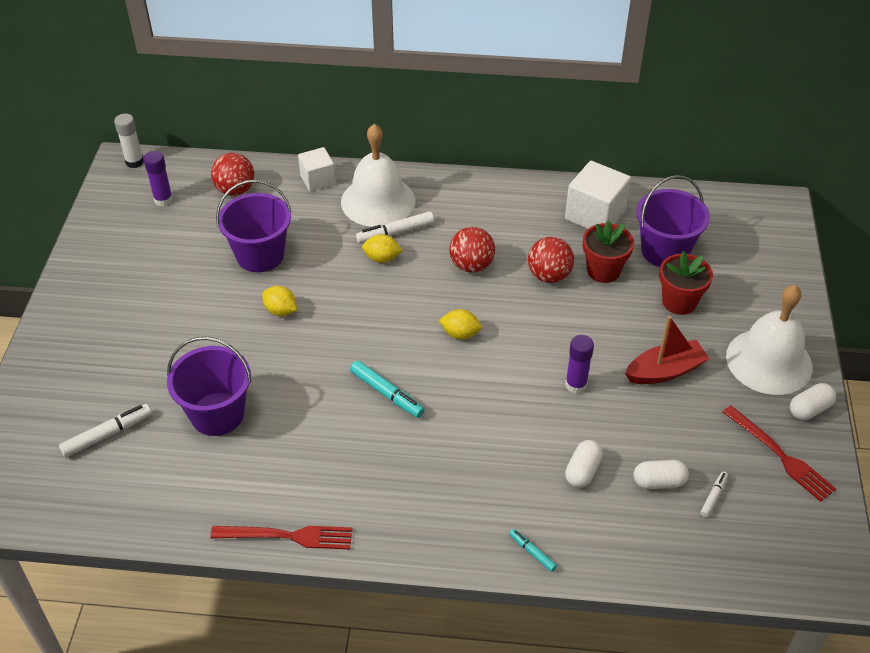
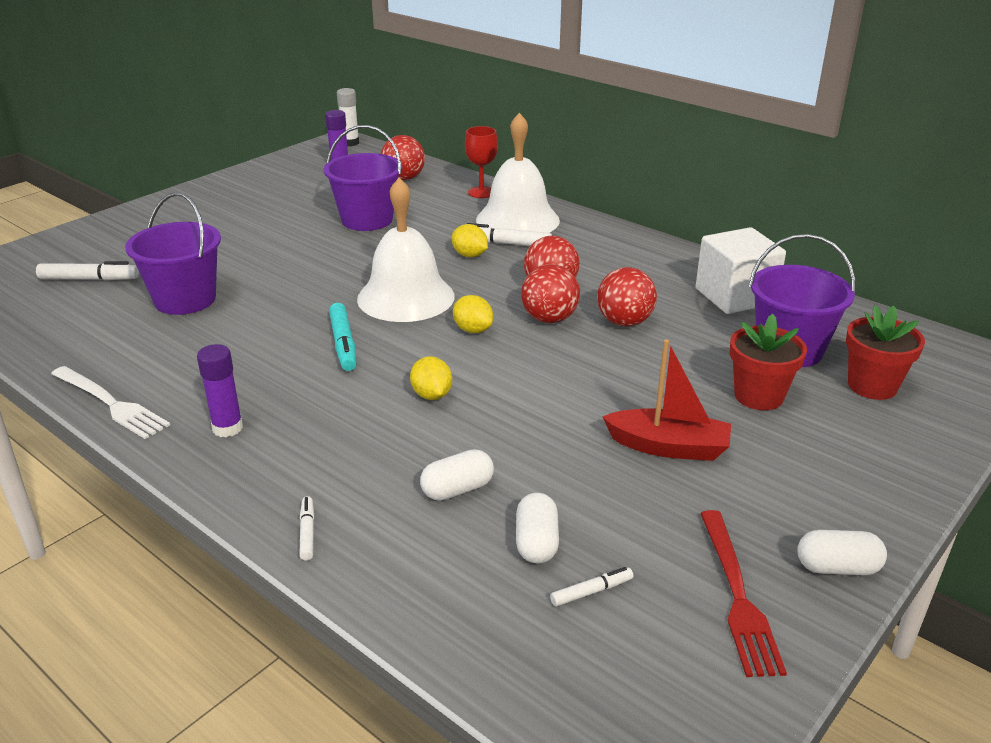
camera: 35 degrees right, 15 degrees down
(281, 311) = (333, 257): yellow lemon -> yellow lemon (431, 395)
(287, 536) = (110, 403): red fork -> white fork
(317, 180) = (481, 192): white cube -> red goblet
(499, 297) = (549, 319): none -> red ball
(532, 552) = (307, 532): turquoise marker -> white marker
(576, 385) = (545, 415): purple glue stick -> purple glue stick (227, 428)
(603, 271) = (693, 339): red flower pot -> red flower pot (872, 386)
(659, 482) = (536, 542): white capsule -> white capsule turned 60 degrees clockwise
(769, 361) = (826, 495): white bell -> white bell (406, 297)

